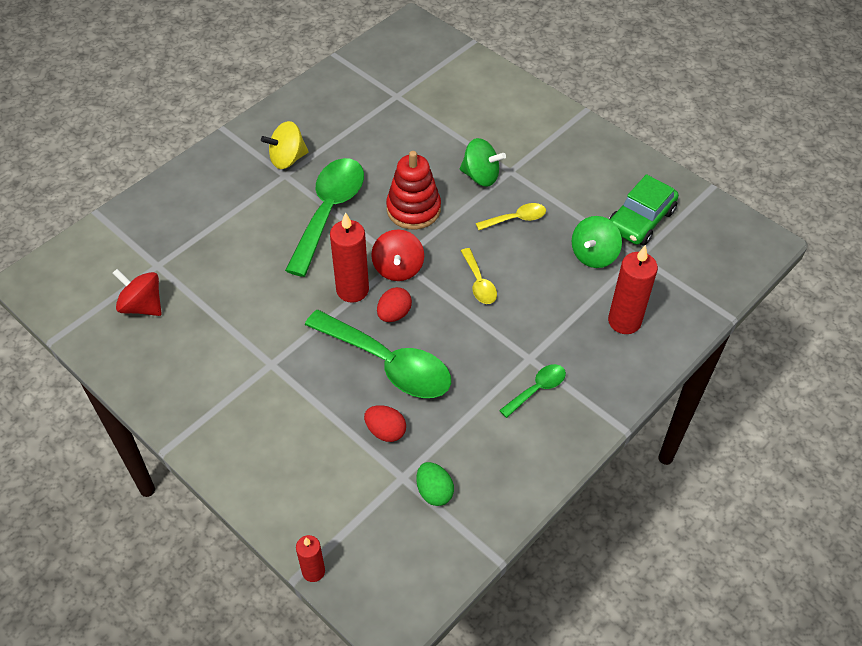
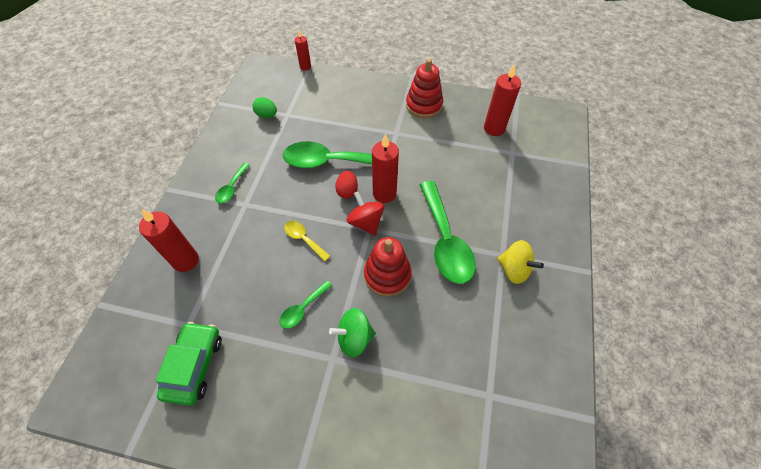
camera: 150 degrees right, 5 degrees up
(142, 306) = (494, 128): red spinning top -> red candle
(195, 388) = (424, 105): none -> red stacking toy
(287, 159) = (514, 269): yellow spinning top -> yellow spinning top turned 90 degrees clockwise
(385, 431) = (309, 129): red egg -> none
(516, 219) = (303, 308): yellow spoon -> green spoon
(593, 255) = (226, 306): green spinning top -> none

